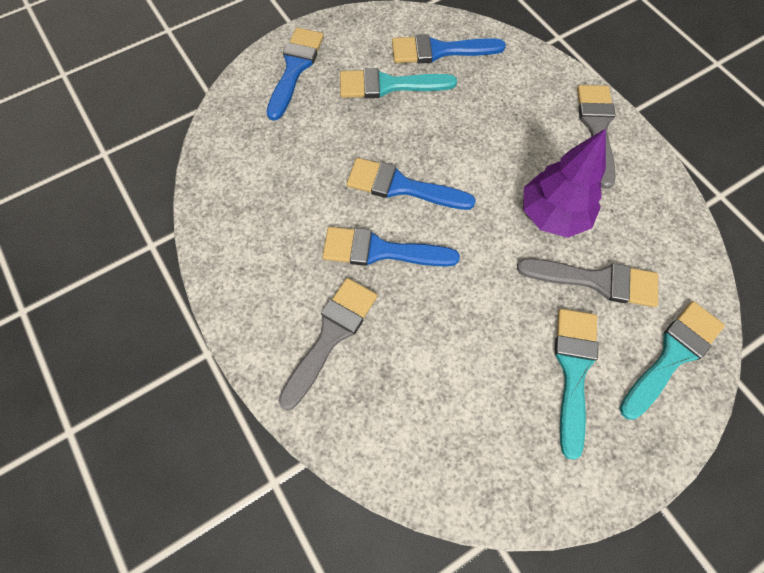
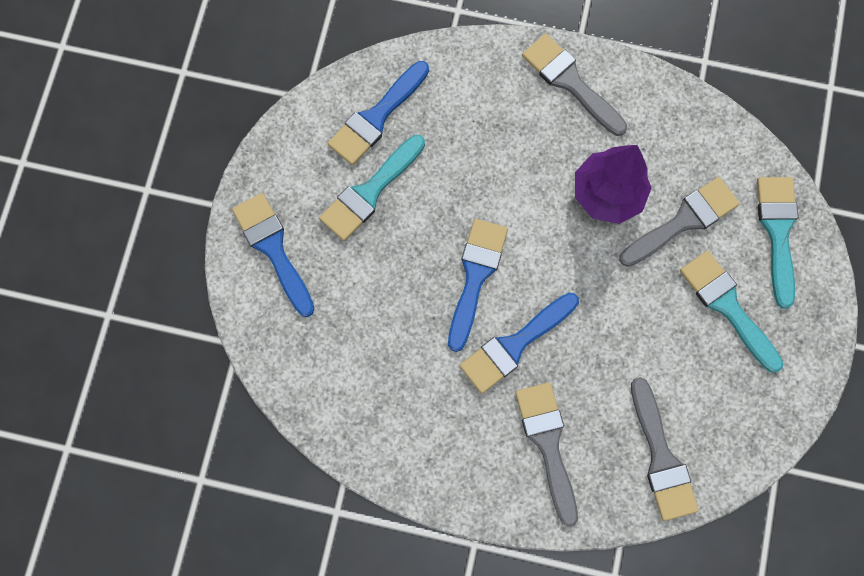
camera: 45 degrees left, 10 degrees up
(401, 186) = (475, 276): blue brush -> blue brush turned 135 degrees clockwise
(404, 429) = (661, 457): none -> grey brush

